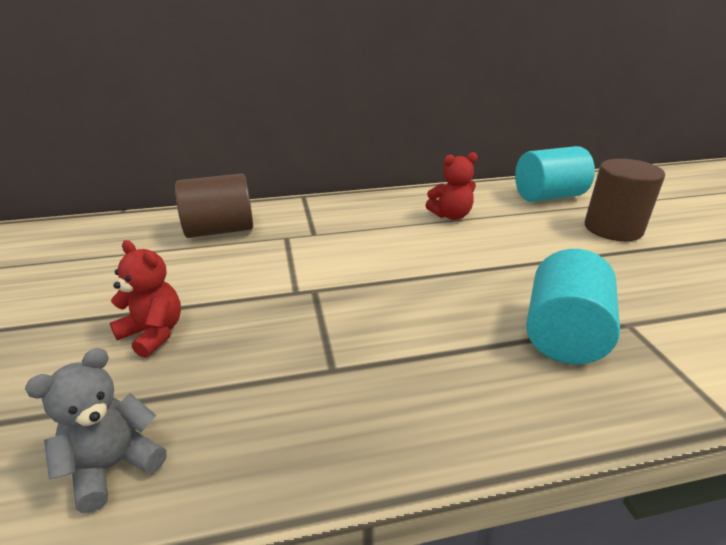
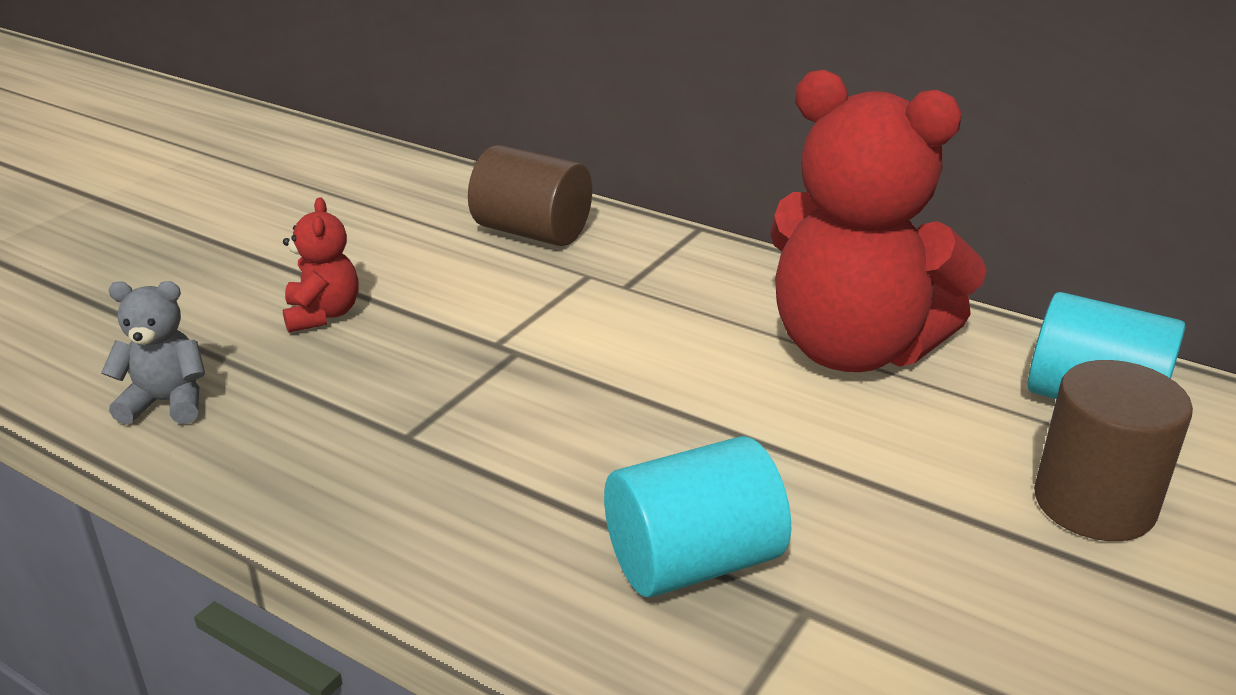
camera: 45 degrees right, 0 degrees up
(451, 215) = (853, 349): red teddy bear -> red teddy bear, size x2.33

